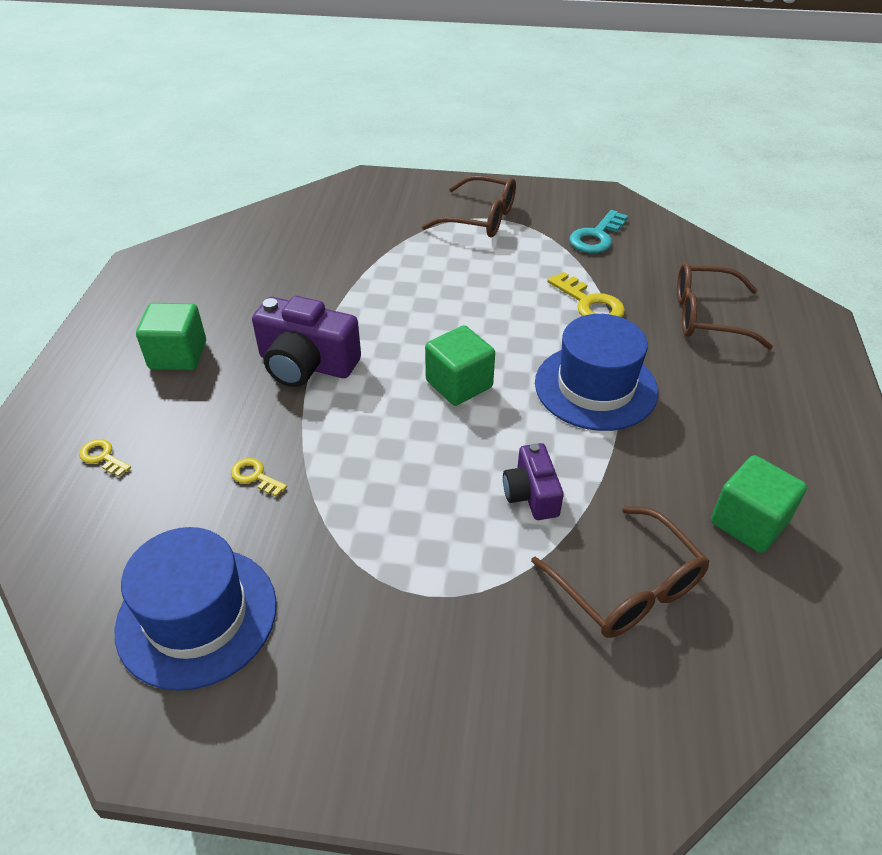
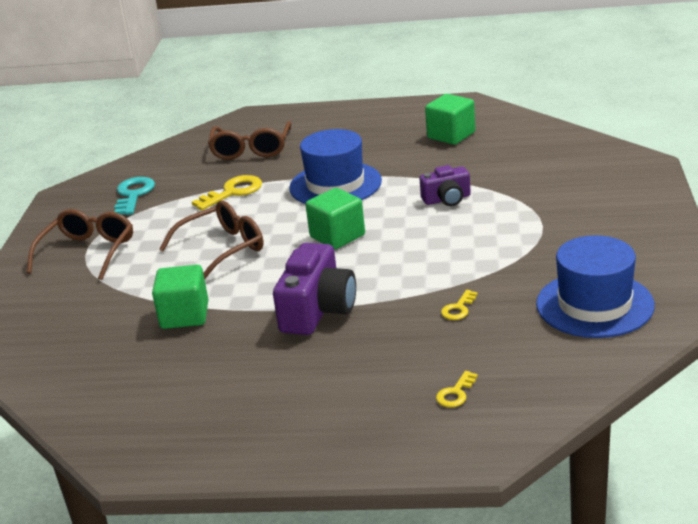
camera: 90 degrees left, 15 degrees down
(178, 355) = (308, 387): green cube -> green cube (184, 315)
(596, 237) = (133, 195): turquoise key -> turquoise key turned 120 degrees counterclockwise
(627, 587) = (512, 166): brown glasses -> brown glasses (223, 249)

